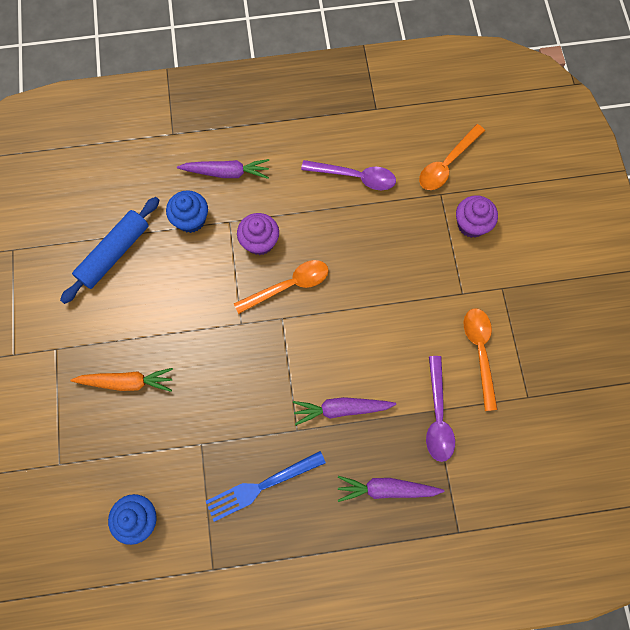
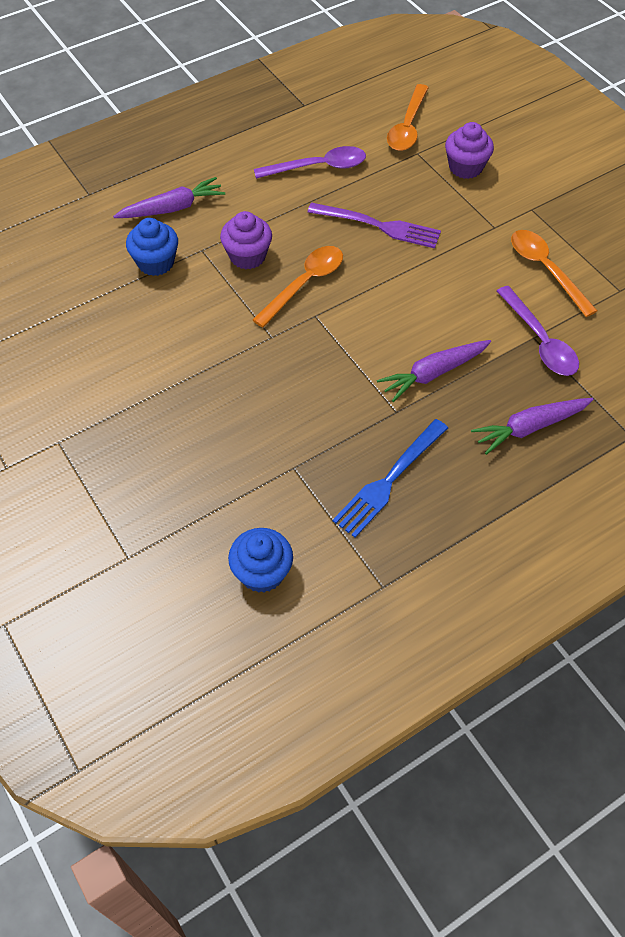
camera: 25 degrees left, 15 degrees down
(114, 253) = (81, 324): blue rolling pin -> none
(127, 382) = (167, 441): orange carrot -> none
(372, 254) = (378, 226): none -> purple fork

